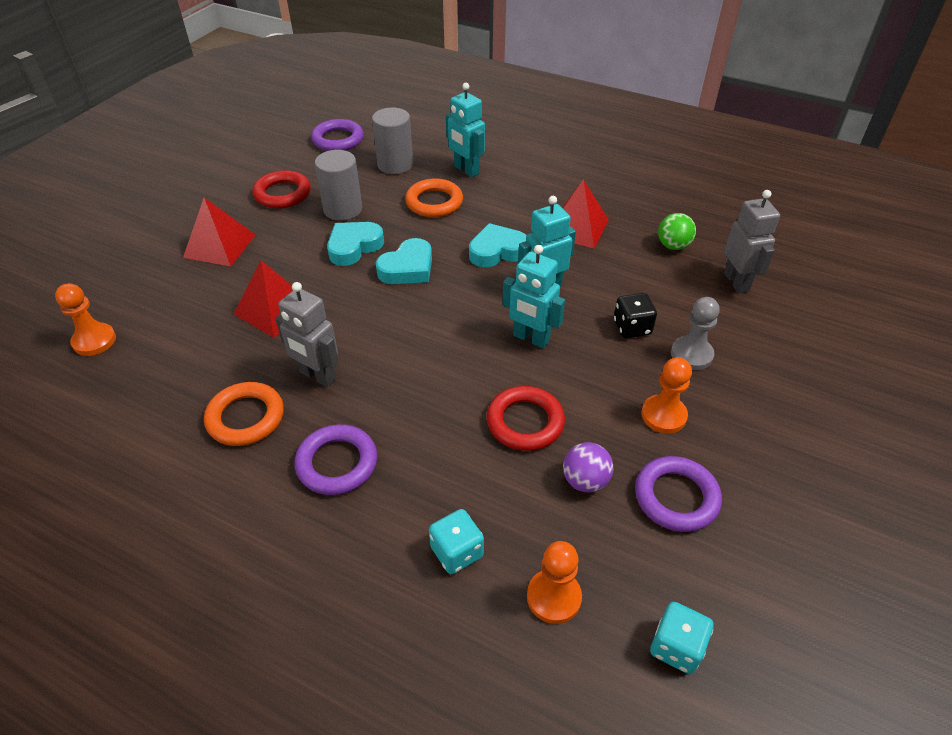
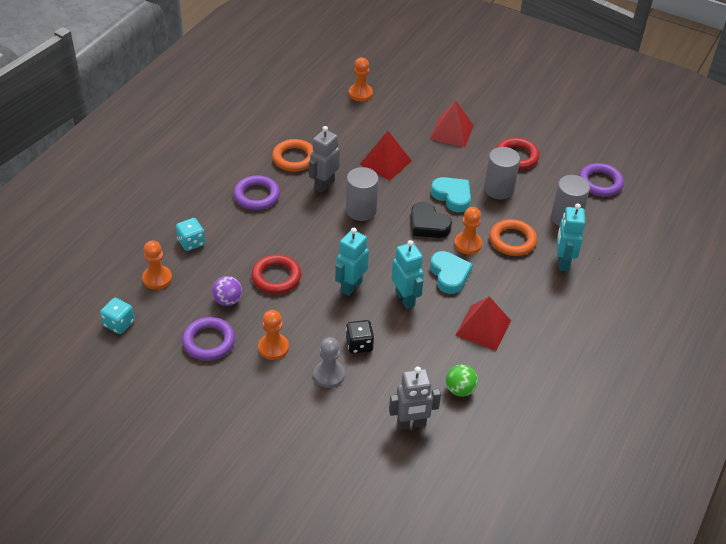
camera: 90 degrees right, 0 degrees up
(378, 333) = (361, 210): none -> grey cylinder
(407, 268) = (428, 225): turquoise heart -> black heart
(442, 236) = (468, 244): none -> orange pawn
(466, 170) = (563, 262): turquoise robot -> turquoise robot turned 45 degrees counterclockwise

